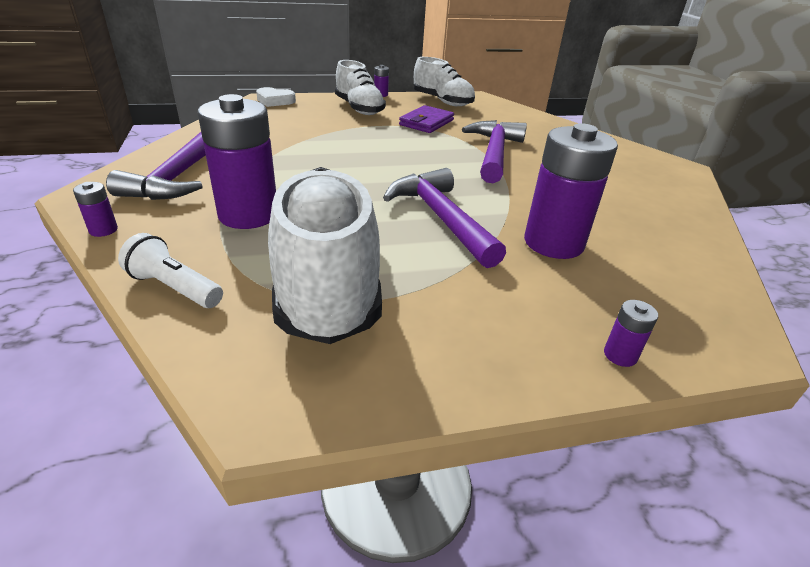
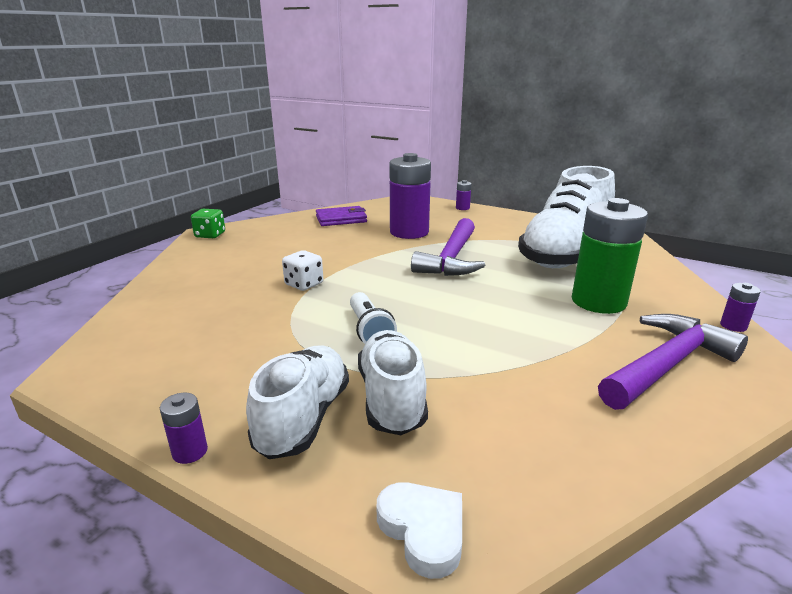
camera: 135 degrees left, 10 degrees down
(174, 288) = (662, 275): white flashlight -> white flashlight (369, 330)
(248, 215) = (598, 302): purple battery -> green battery
(426, 122) = (274, 345): purple wallet -> purple wallet (341, 219)
(442, 101) = (150, 381): white shoe -> white shoe (392, 398)
(494, 153) = (304, 284): purple hammer -> white dice
(672, 166) = (210, 235): none -> green dice

